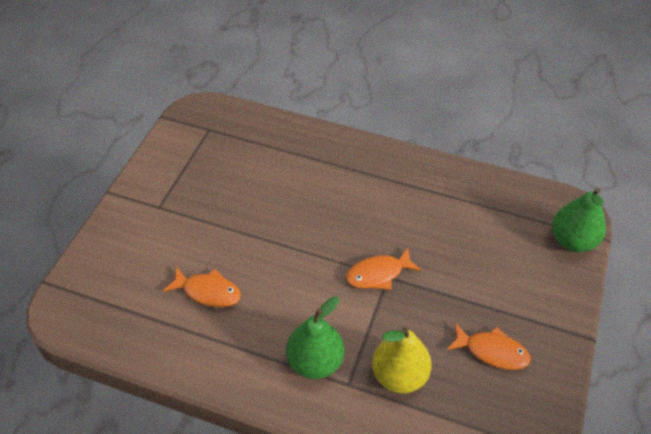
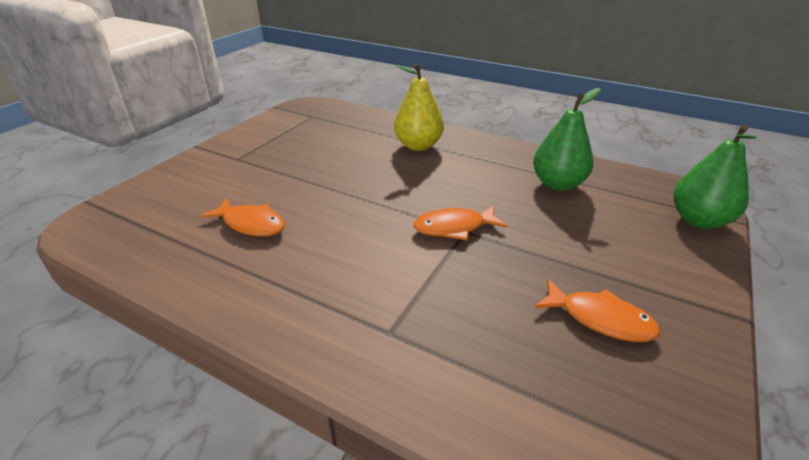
camera: 10 degrees right, 15 degrees down
(315, 362) = (351, 303): green pear -> green pear (558, 184)
(399, 375) = (463, 331): yellow pear -> yellow pear (418, 146)

